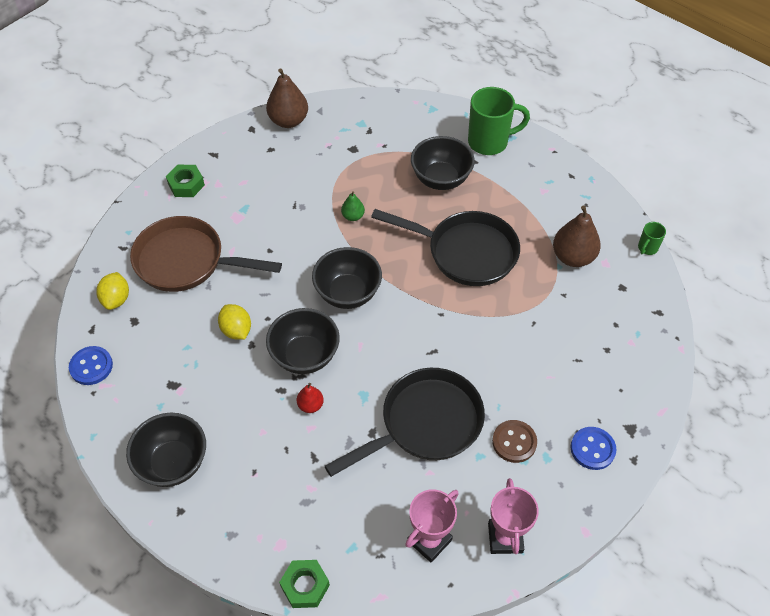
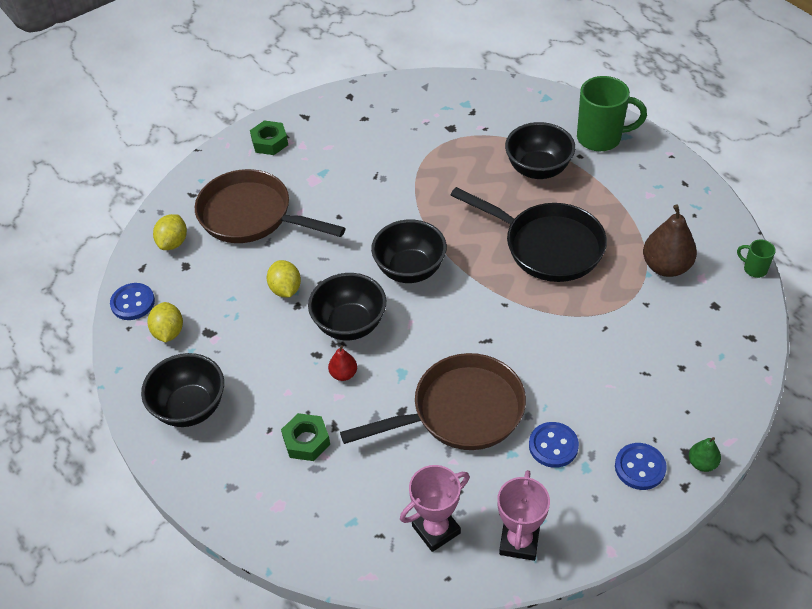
camera: 15 degrees right, 5 degrees down
(134, 391) = (168, 332): none -> yellow lemon
(288, 121) = (390, 93): brown pear -> none
(305, 586) = (293, 551): green nut -> green nut (306, 441)
(353, 216) = (434, 194): green pear -> green pear (702, 463)
(425, 423) = (460, 411): black pan -> brown pan
(514, 442) = (553, 446): brown button -> blue button
(647, 248) = (754, 269): green mug -> green mug turned 75 degrees clockwise

